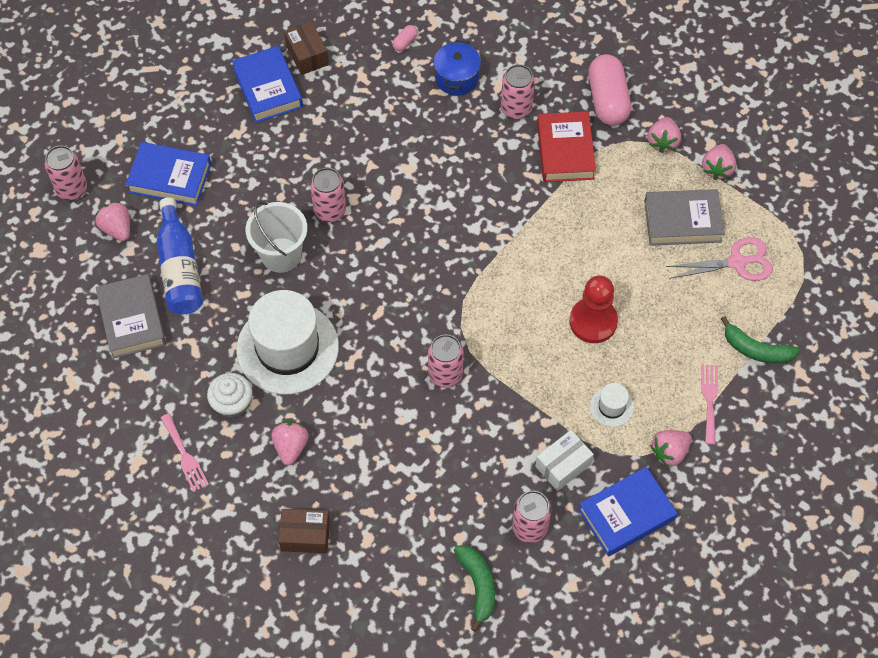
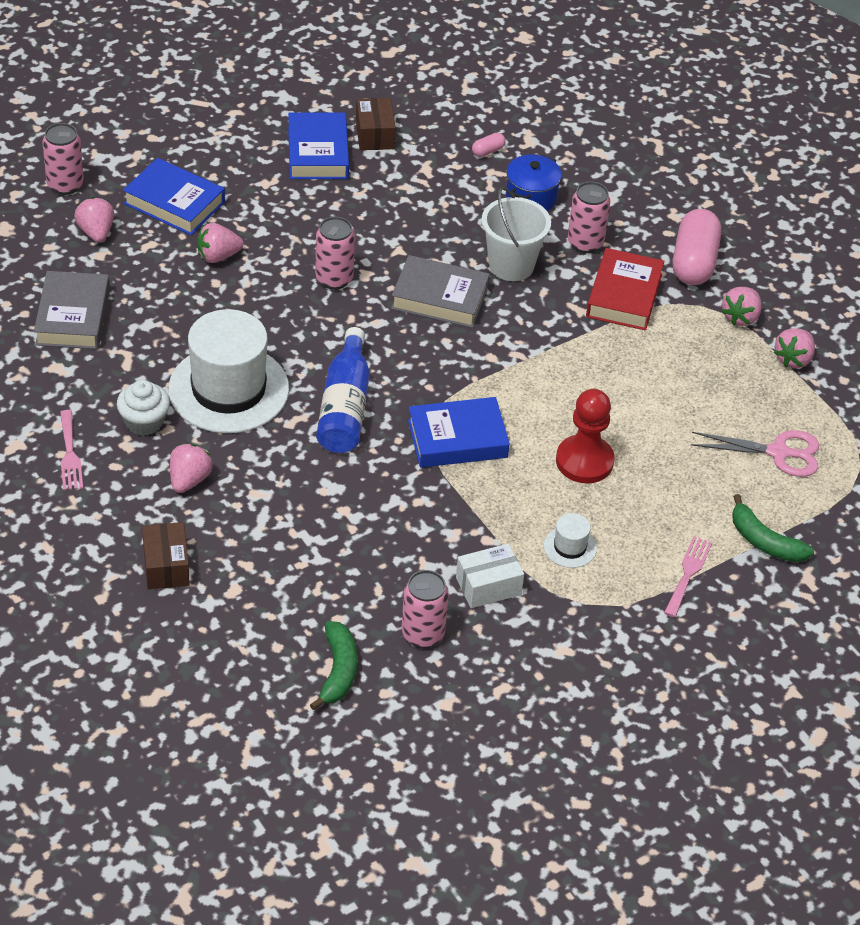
camera: 15 degrees right, 15 degrees down
(180, 268) = (146, 285): blue bottle -> blue bottle (344, 407)
(281, 255) = (261, 303): white bucket -> white bucket (511, 265)
(305, 535) = (166, 566): brown box -> brown box turned 60 degrees clockwise
(445, 375) = (392, 463): pink can -> none
(626, 514) = (541, 654): blue book -> blue book (457, 439)
(669, 452) = (618, 610): pink strawberry -> pink strawberry (218, 256)
(682, 221) = (731, 396): grey book -> grey book (440, 298)

